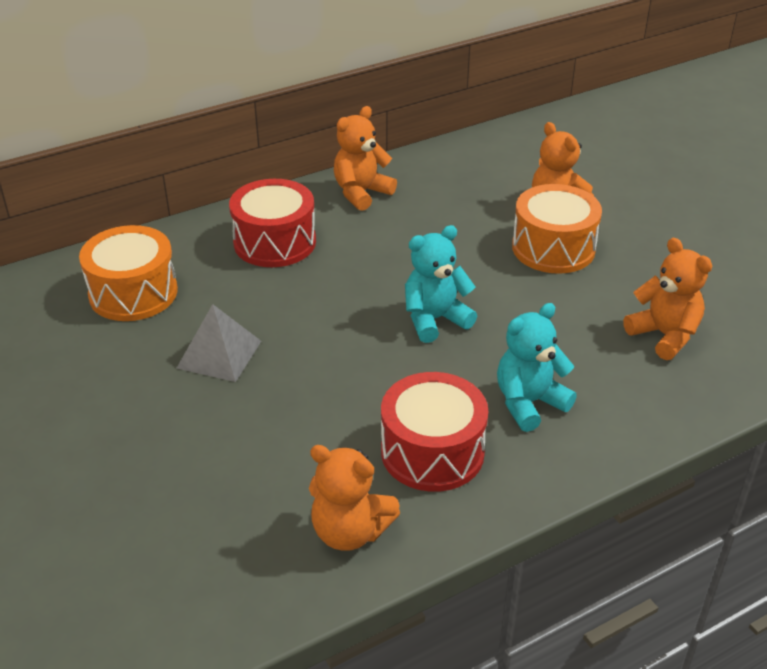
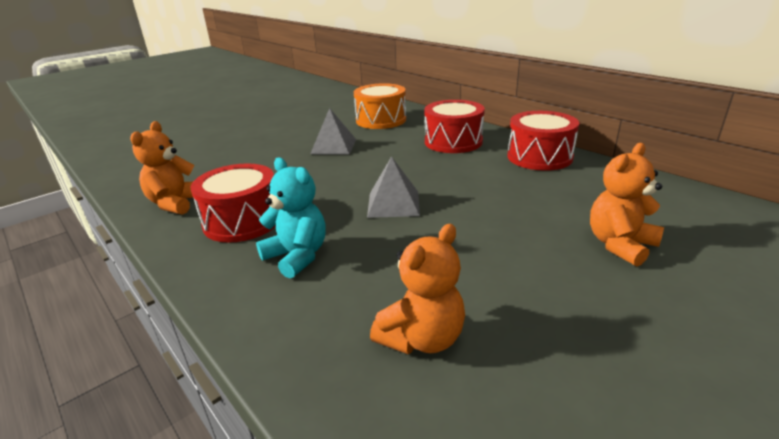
camera: 80 degrees right, 10 degrees down
(361, 193) = (539, 157): orange teddy bear -> red drum
(435, 319) = (393, 204): turquoise teddy bear -> grey pyramid
(553, 248) = (537, 249): orange drum -> none

